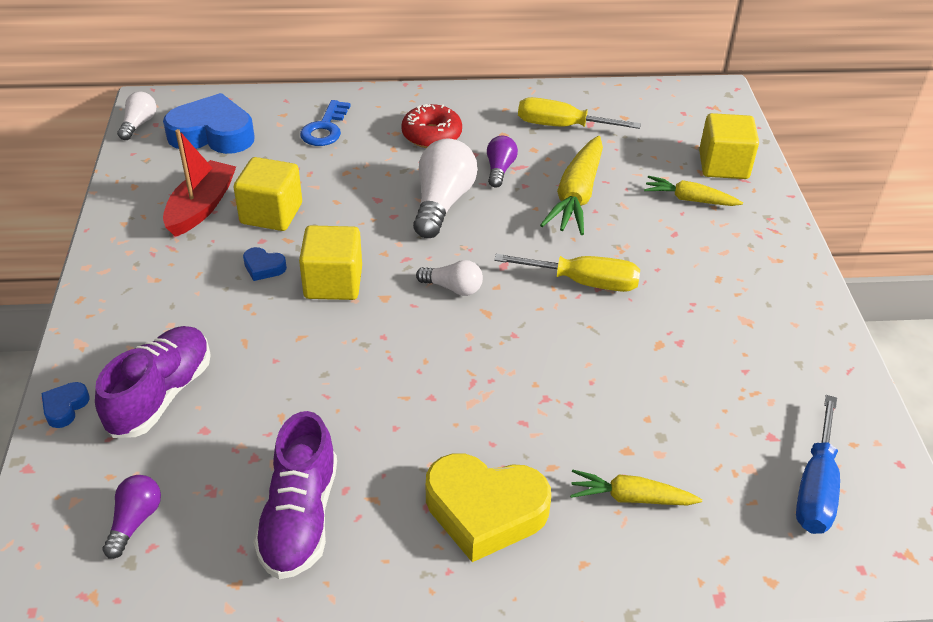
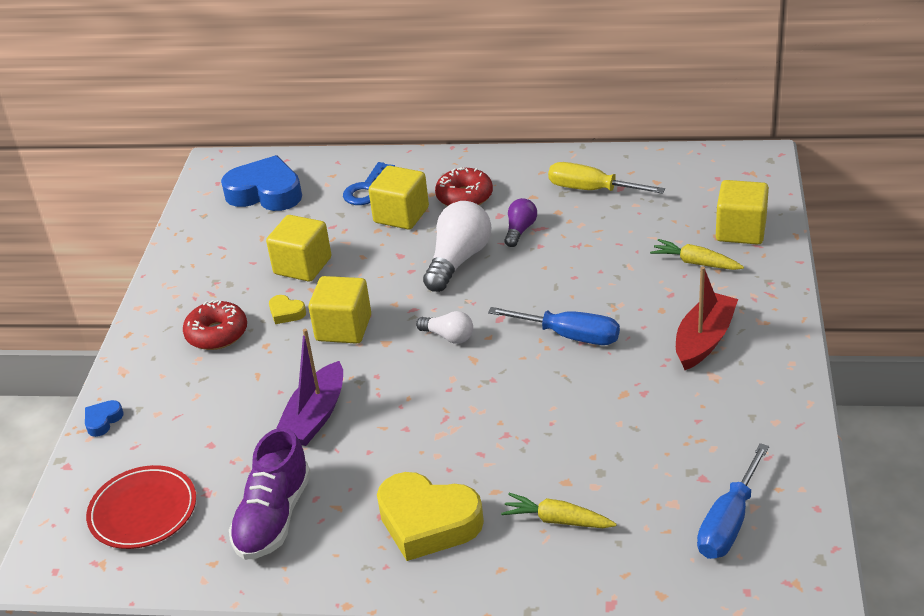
camera: 15 degrees right, 5 degrees down
(135, 521) = (143, 511): purple light bulb -> red plate
(139, 124) = (203, 183): white light bulb -> none
(161, 395) = (180, 415): purple shoe -> none
(187, 295) = (217, 334): none -> red donut
(201, 207) = (243, 258): red boat -> red boat (704, 340)
(263, 267) = (286, 313): blue heart -> yellow heart
(323, 388) = (315, 416): none -> purple boat
(368, 156) = (401, 215): none -> yellow cube
(577, 196) = (587, 256): yellow carrot -> none
(584, 282) = (570, 336): yellow screwdriver -> blue screwdriver

